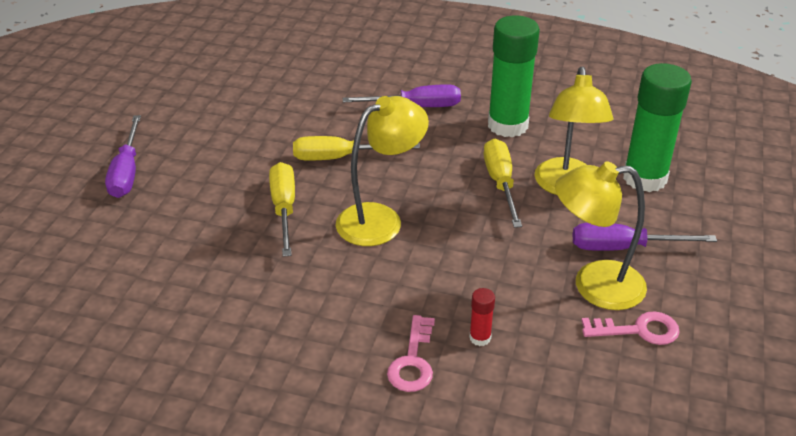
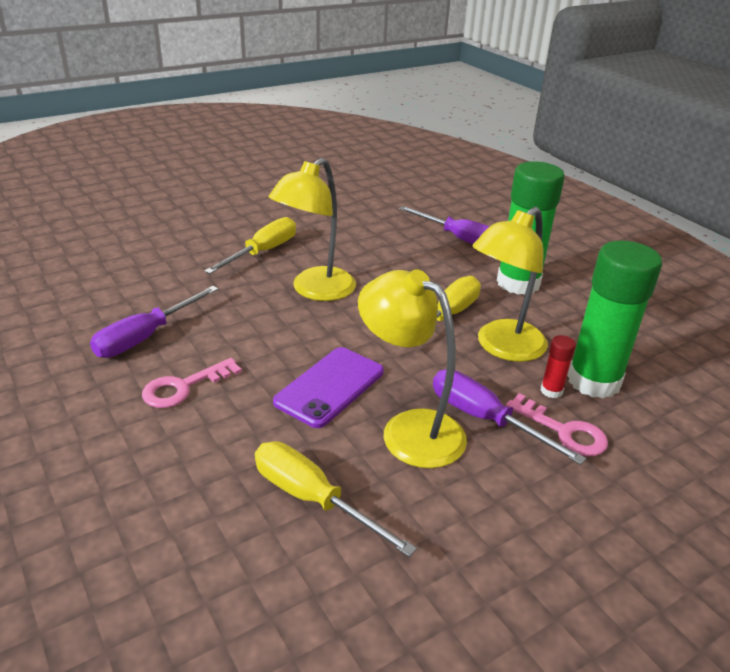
camera: 40 degrees right, 5 degrees down
(126, 172) = (208, 190): purple screwdriver -> purple screwdriver (145, 337)
(340, 158) = (350, 242): yellow screwdriver -> yellow screwdriver (313, 499)
(381, 219) = (315, 290): yellow lamp -> yellow lamp turned 120 degrees clockwise
(480, 338) = (255, 404): red glue stick -> red glue stick (551, 391)
(506, 290) = (330, 387): none -> purple phone
(638, 330) = (393, 488): pink key -> pink key (563, 431)

